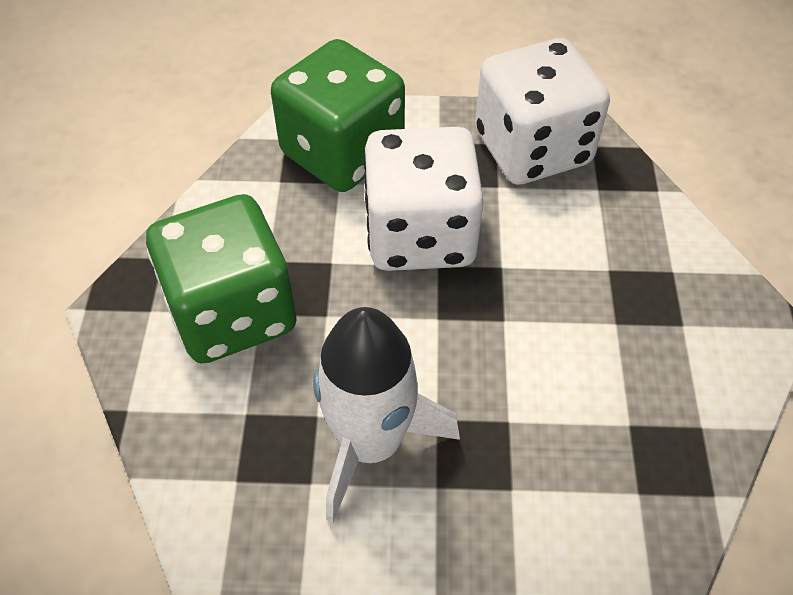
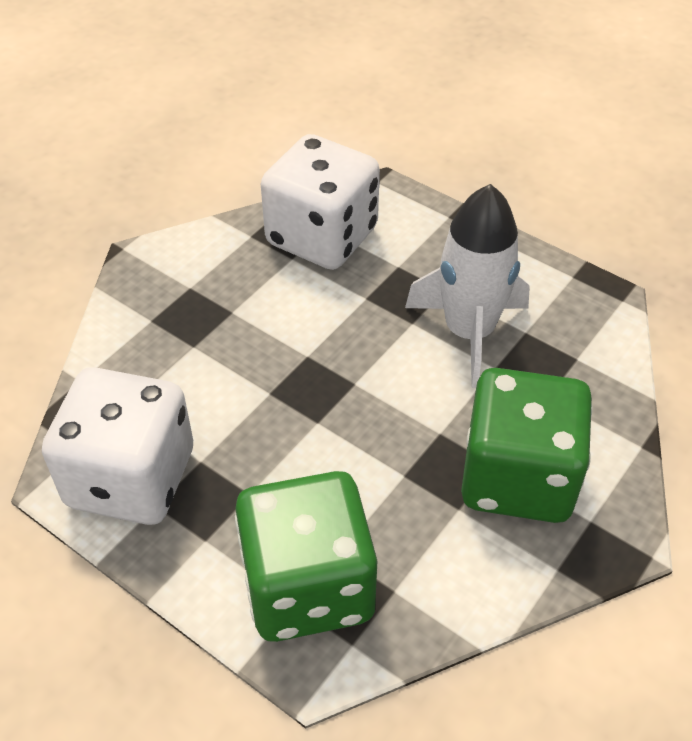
camera: 145 degrees left, 5 degrees down
(420, 235) = (309, 455): white dice -> white dice (322, 237)

